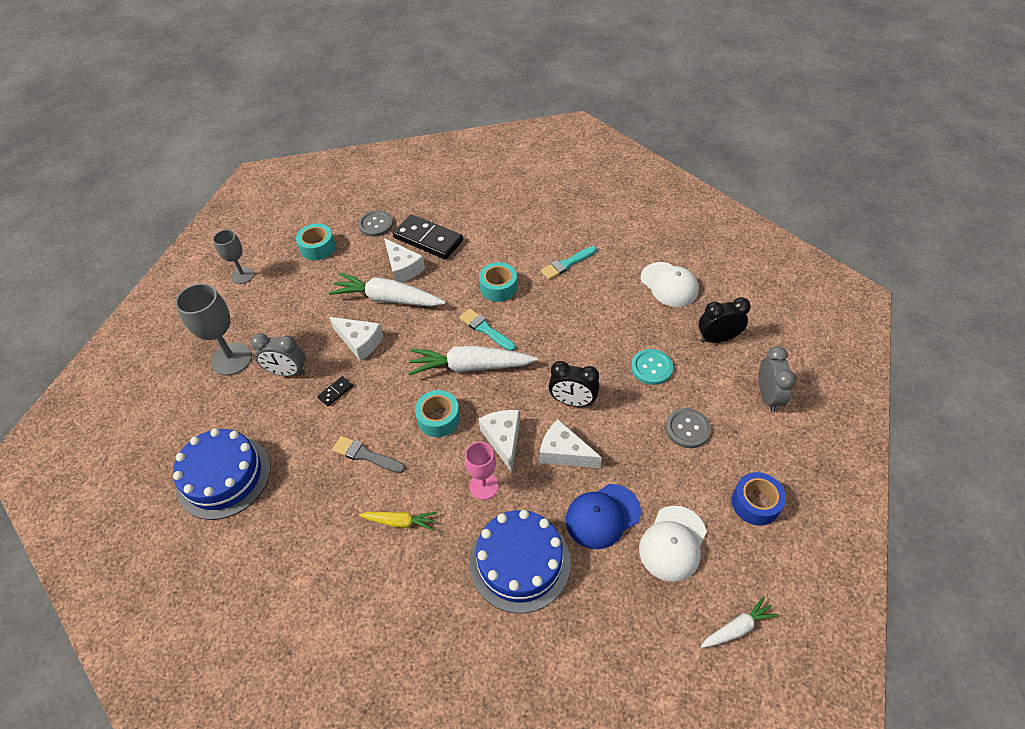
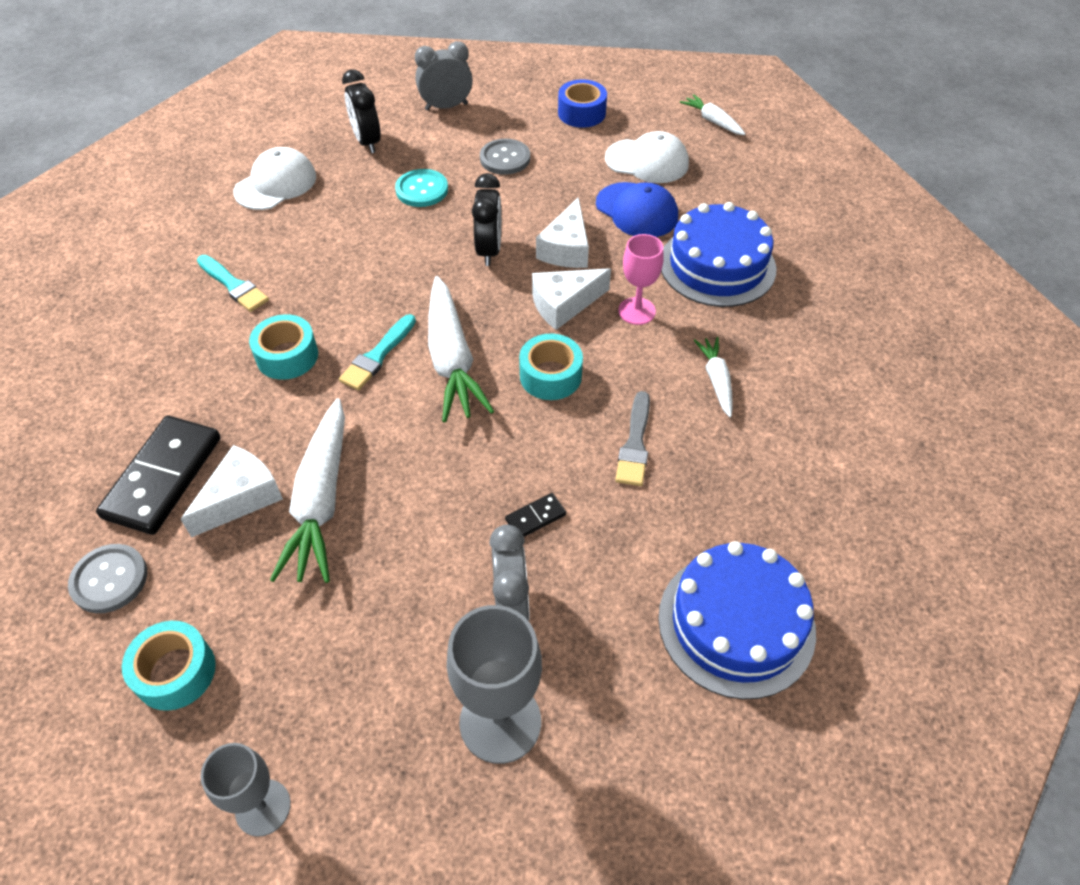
camera: 105 degrees left, 0 degrees up
(335, 392) = (535, 517): black domino -> black domino turned 60 degrees counterclockwise
(360, 342) = (425, 514): white cheese -> none
(400, 522) = (716, 380): yellow carrot -> white carrot

